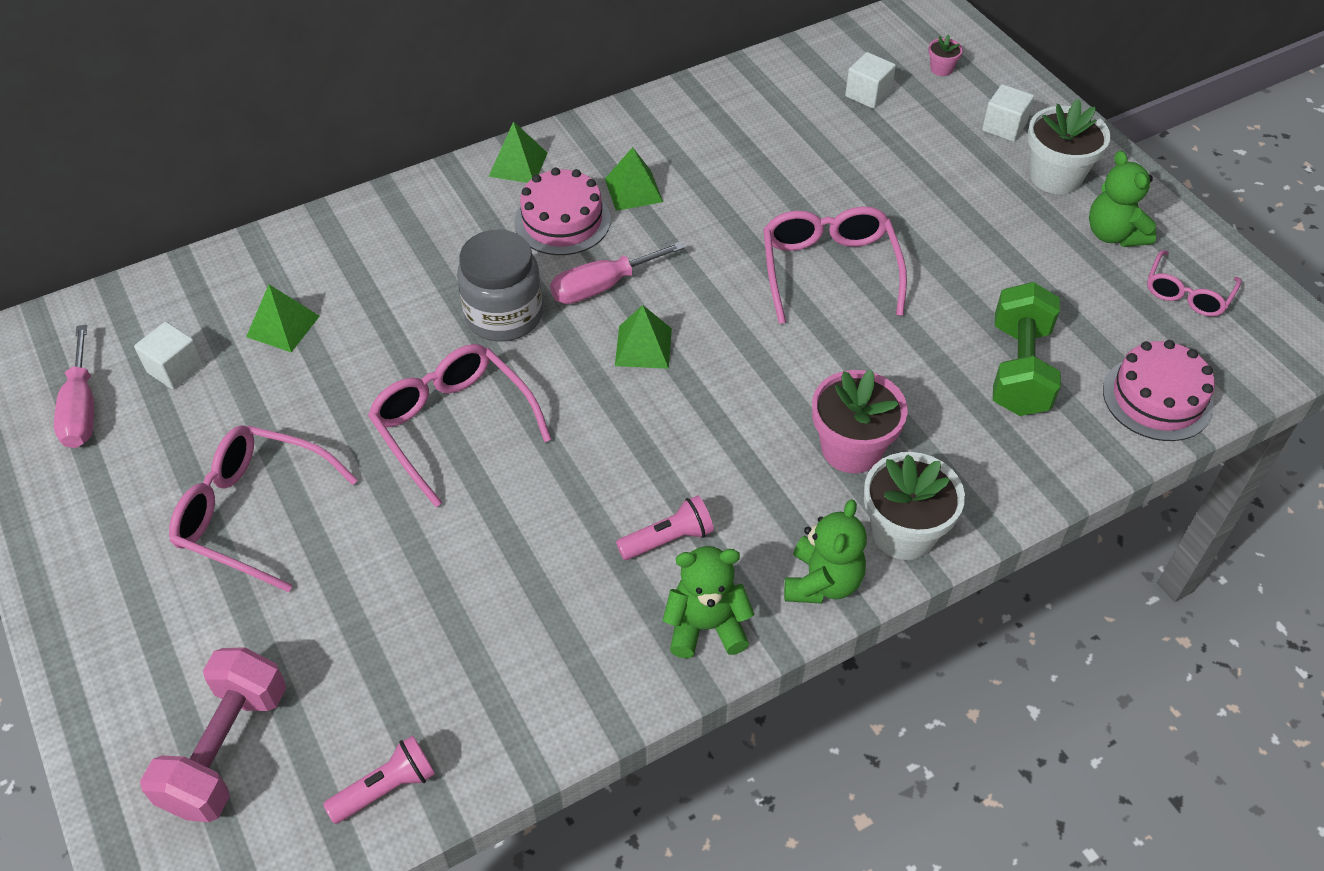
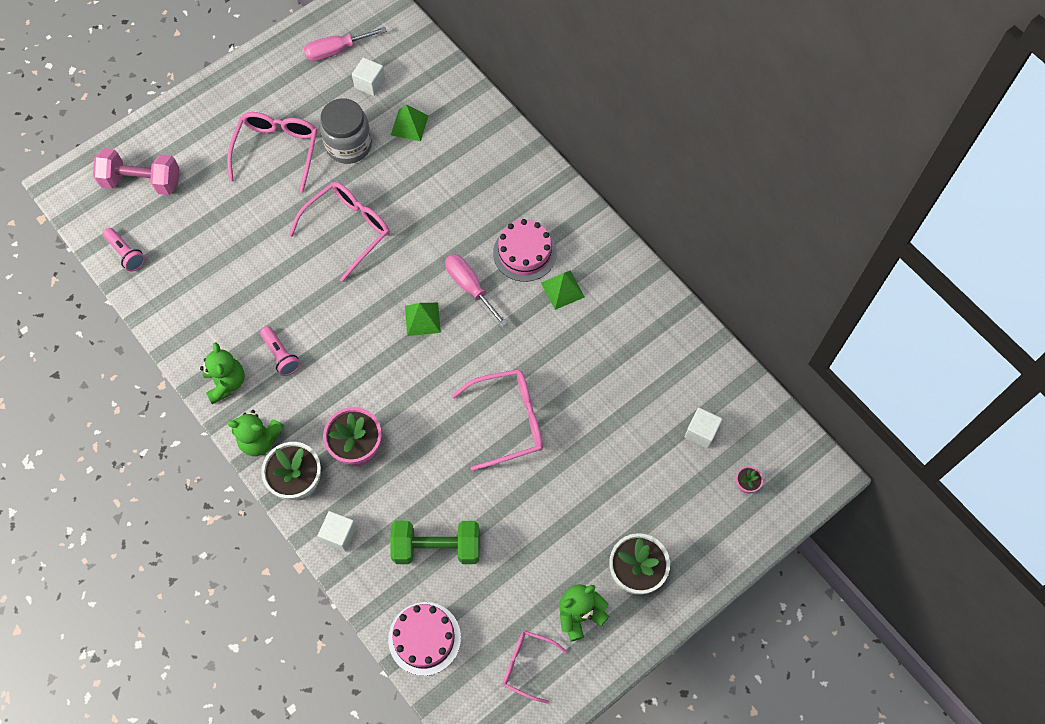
camera: 80 degrees right, 15 degrees up
(504, 315) = (436, 237): grey jar -> grey jar (349, 145)
(518, 164) = (573, 216): green pyramid -> none
(1004, 127) = (685, 534): white cube -> white cube (339, 534)

